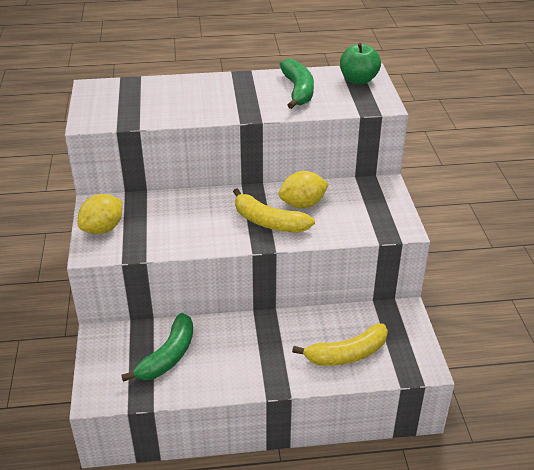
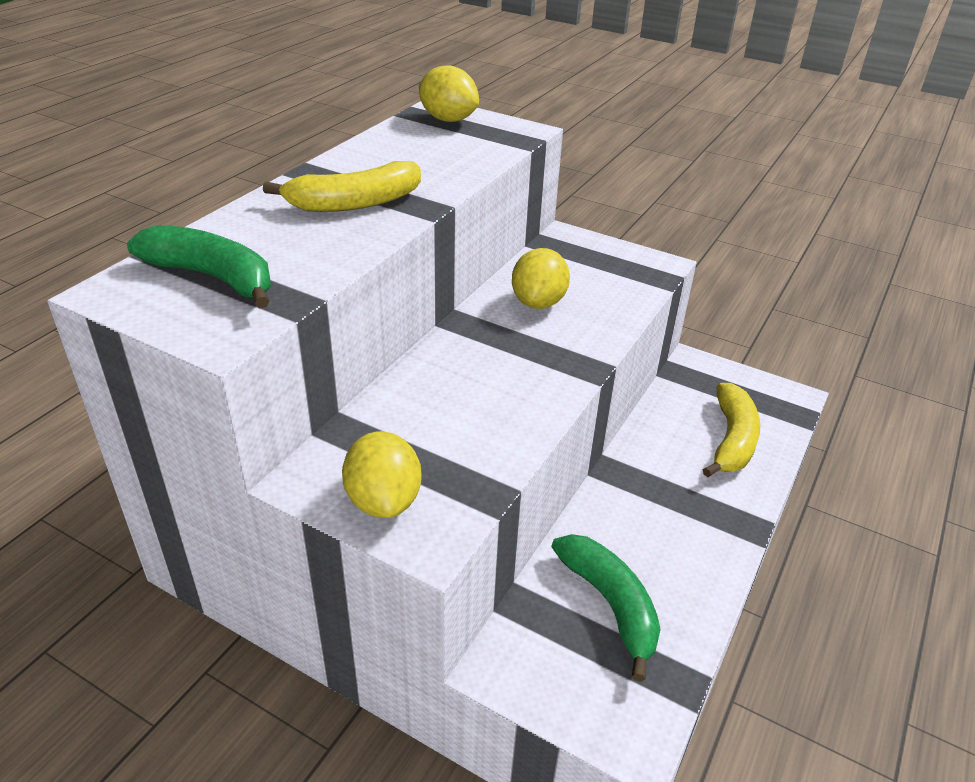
camera: 55 degrees left, 0 degrees up
(269, 222) = (547, 342): yellow banana -> yellow banana (354, 203)
(298, 90) = (413, 157): green banana -> green banana (212, 277)
(358, 80) = (448, 119): green apple -> yellow lemon

